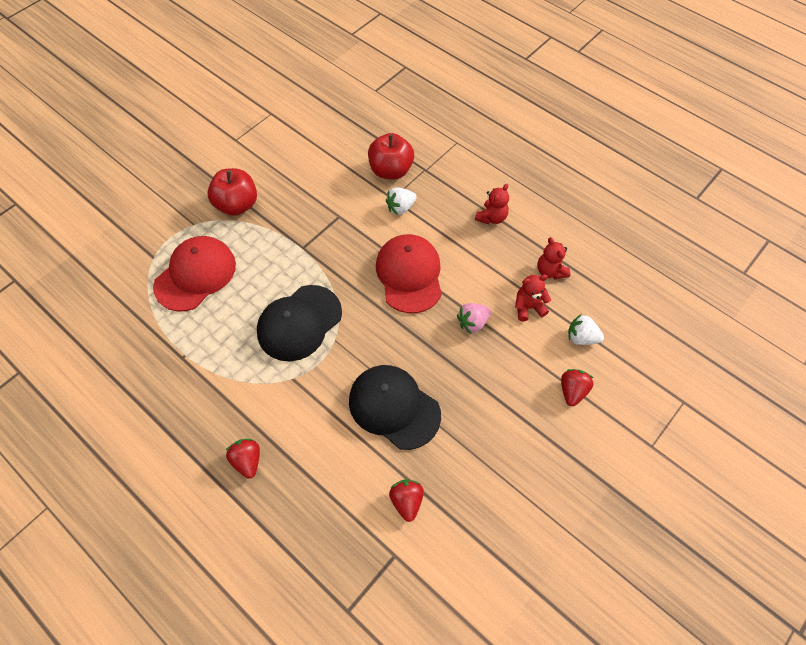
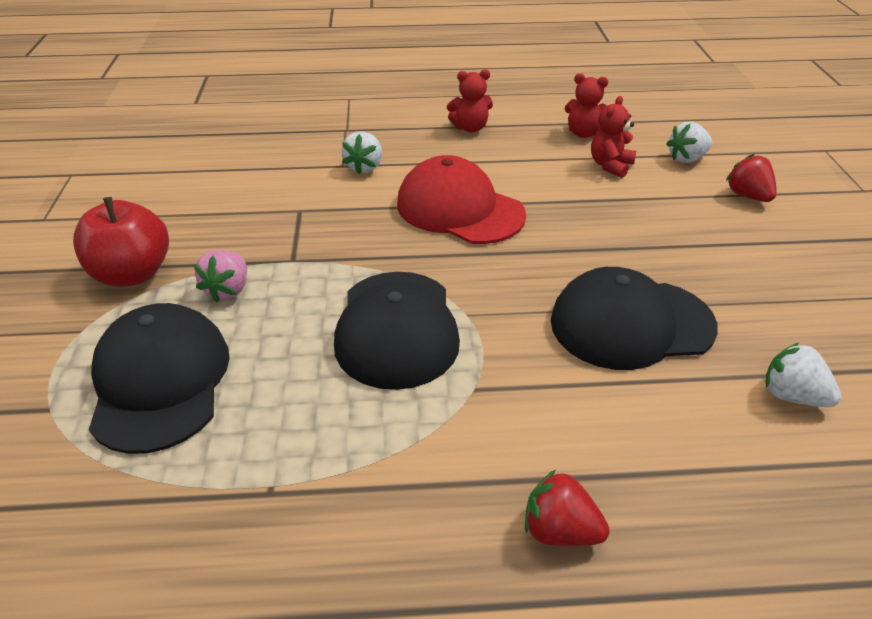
camera: 45 degrees left, 20 degrees down
(195, 275) = (160, 381): red cap -> black cap
(391, 170) = (308, 147): red apple -> none
(407, 501) = (792, 396): red strawberry -> white strawberry
(472, 323) = (583, 206): pink strawberry -> pink strawberry (228, 290)
(491, 217) = (470, 128): red teddy bear -> red teddy bear turned 90 degrees clockwise

